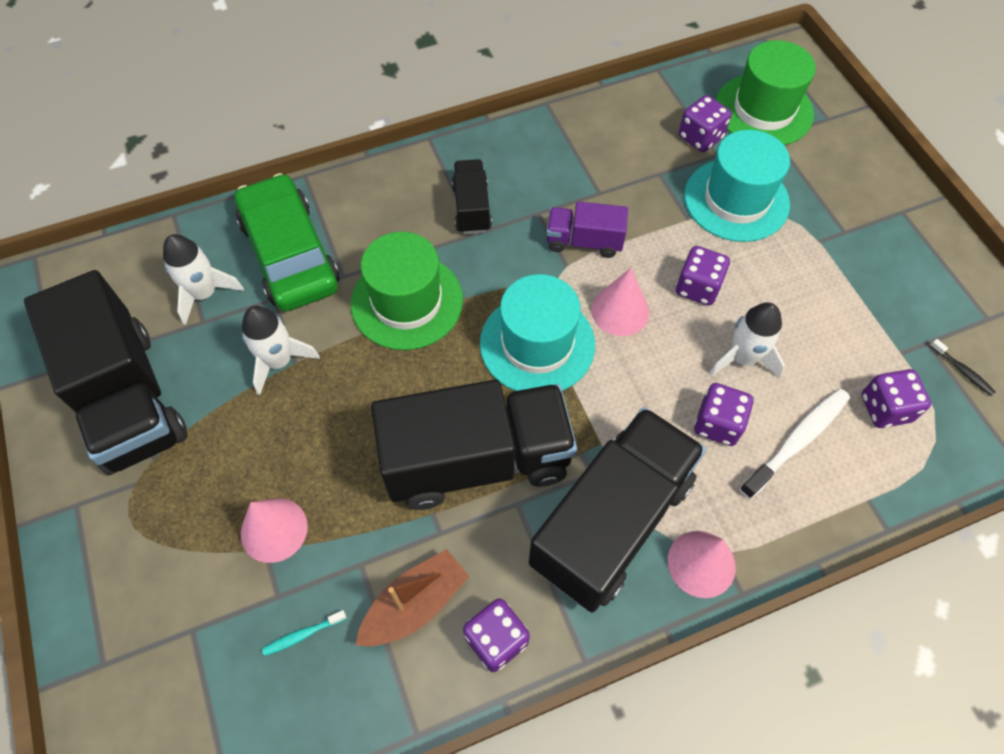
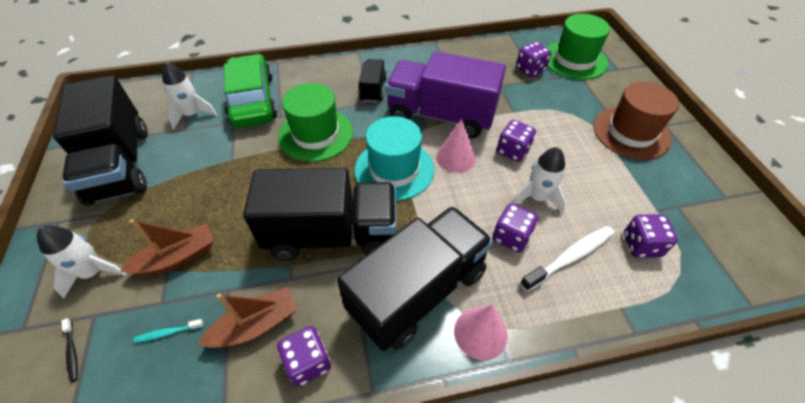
camera: 10 degrees right, 10 degrees down
(274, 529) = (177, 258): pink cone -> brown boat
(279, 361) = (222, 157): white rocket -> white rocket (93, 272)
(584, 241) = (441, 116): purple truck -> purple truck, size x2.05
(736, 200) = (548, 105): turquoise hat -> none
(857, 232) = (631, 133): none -> brown hat
(962, 371) = (704, 228): black toothbrush -> black toothbrush (72, 352)

